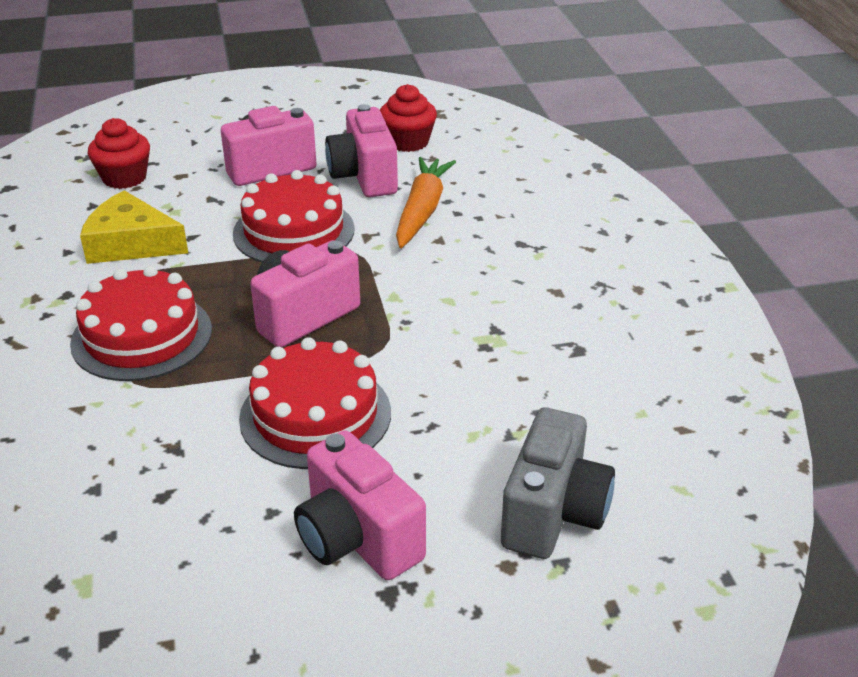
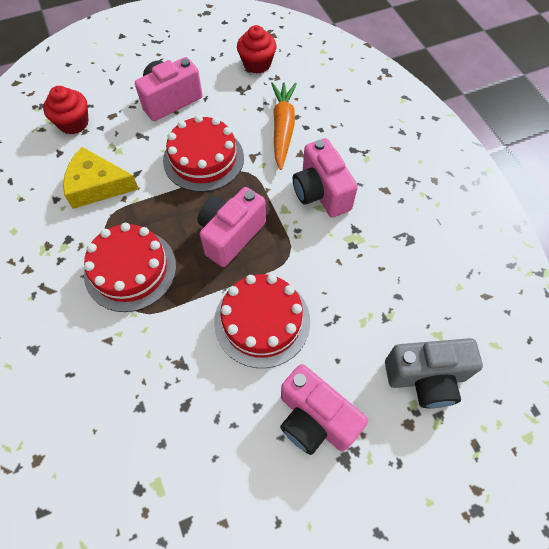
camera: 10 degrees left, 25 degrees up
(364, 177) = (236, 101): pink camera -> pink camera (321, 193)
(553, 513) = (425, 378): grey camera -> grey camera turned 75 degrees clockwise

